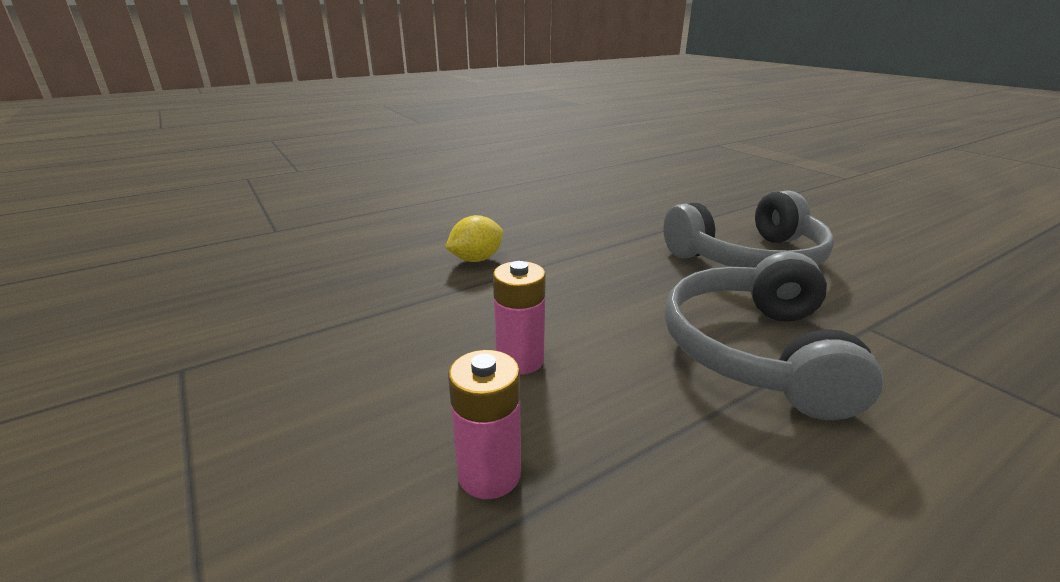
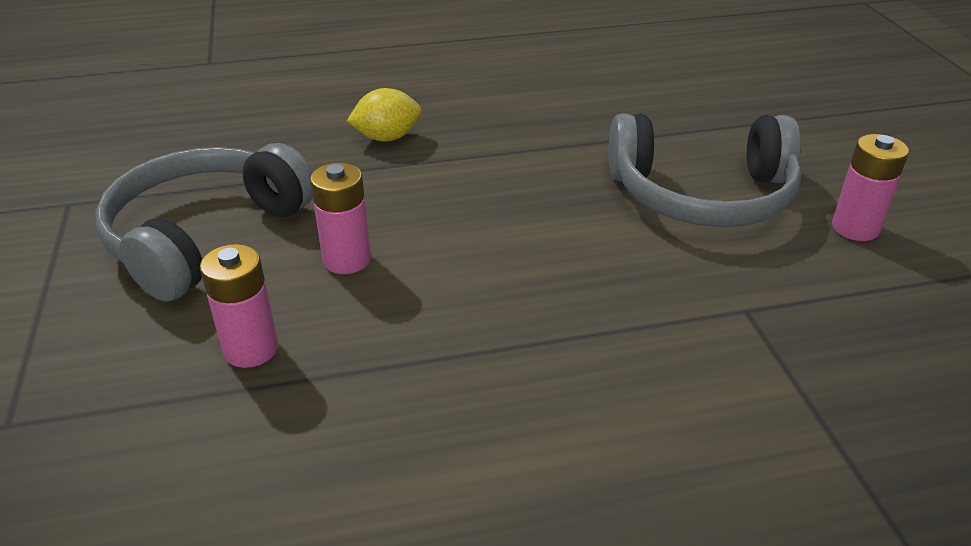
camera: 20 degrees right, 10 degrees up
(755, 351) = (585, 304): grey headphones -> grey headphones (204, 235)
(866, 260) = (855, 228): none -> pink battery

